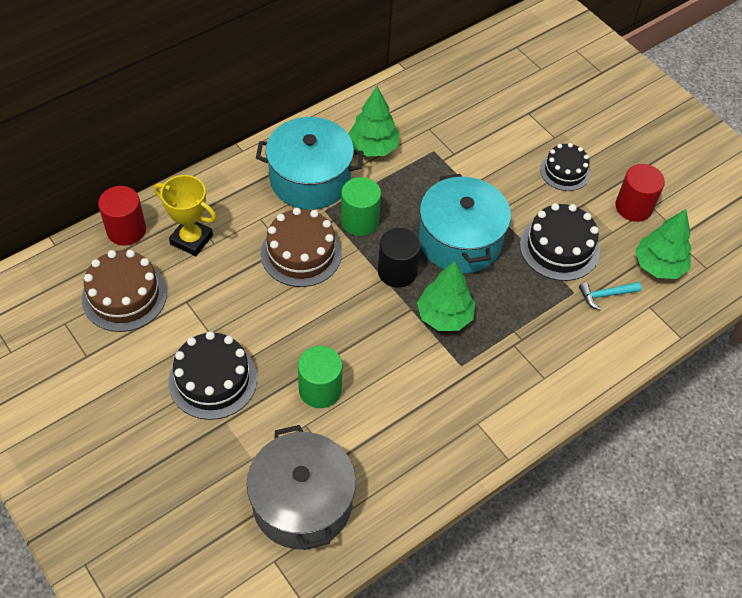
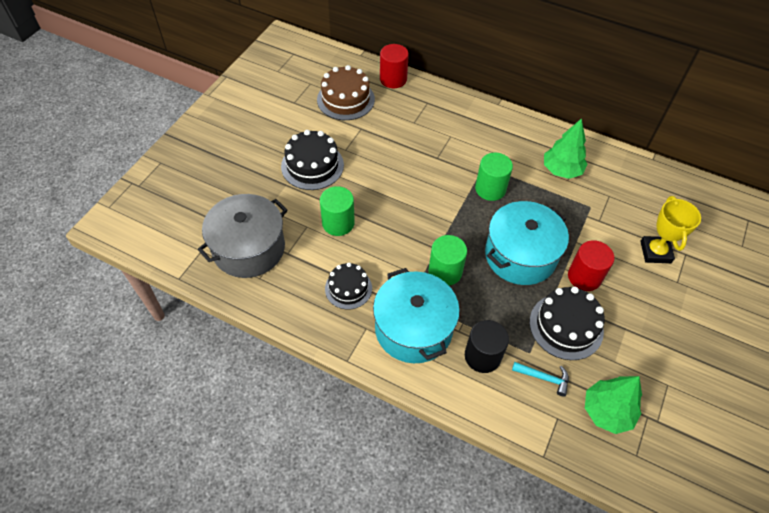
camera: 65 degrees right, 0 degrees up
(191, 239) = (408, 111): yellow trophy -> yellow trophy (655, 252)
(301, 253) = (439, 168): brown cake -> none
(310, 179) = (504, 147): turquoise pot -> turquoise pot (413, 328)
(397, 271) = (463, 228): black cylinder -> black cylinder (482, 356)
(444, 316) = (445, 271): green tree -> green cylinder
(565, 171) = (648, 302): black cake -> black cake (348, 288)
(605, 295) = (544, 378): turquoise hammer -> turquoise hammer turned 150 degrees clockwise
(633, 207) = (655, 369): red cylinder -> red cylinder (584, 277)

